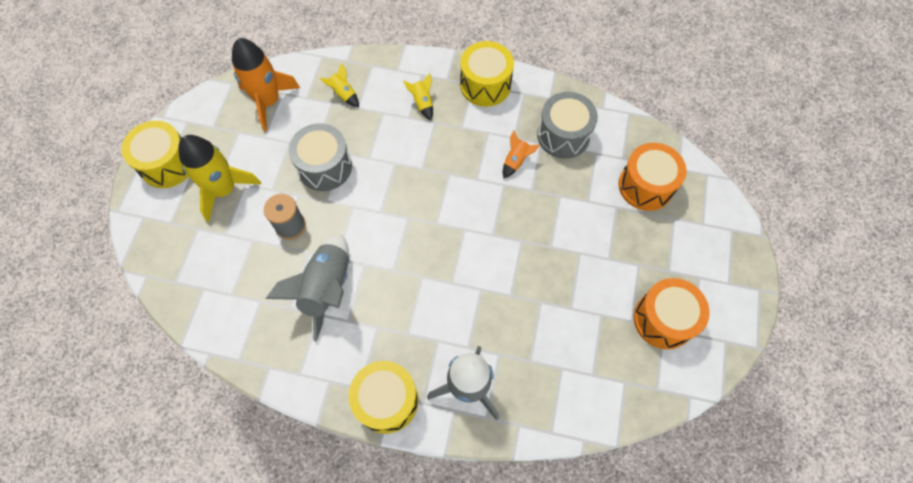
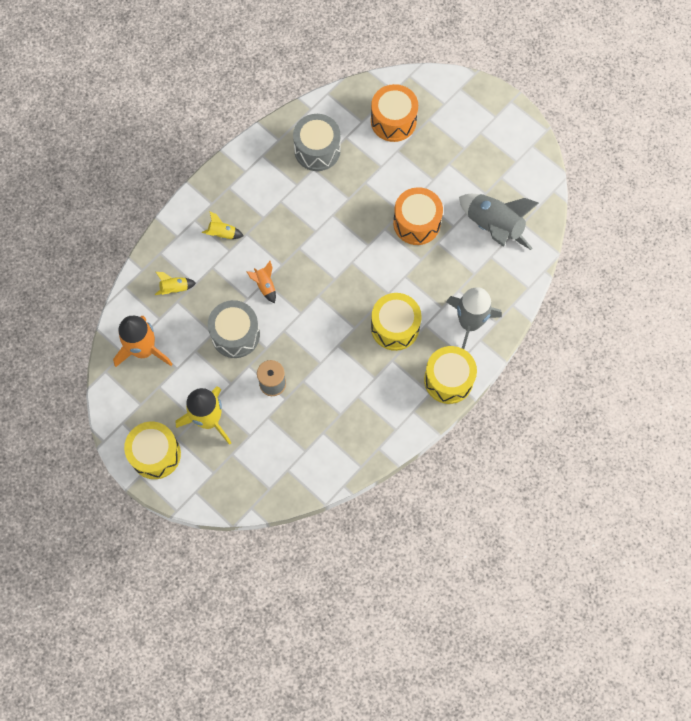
camera: 60 degrees left, 5 degrees up
(326, 289) = (341, 381): grey rocket -> grey rocket (494, 227)
(485, 85) = (236, 179): yellow drum -> yellow drum (395, 327)
(516, 161) = (318, 195): orange rocket -> orange rocket (265, 285)
(663, 319) = (495, 173): orange drum -> orange drum (416, 223)

